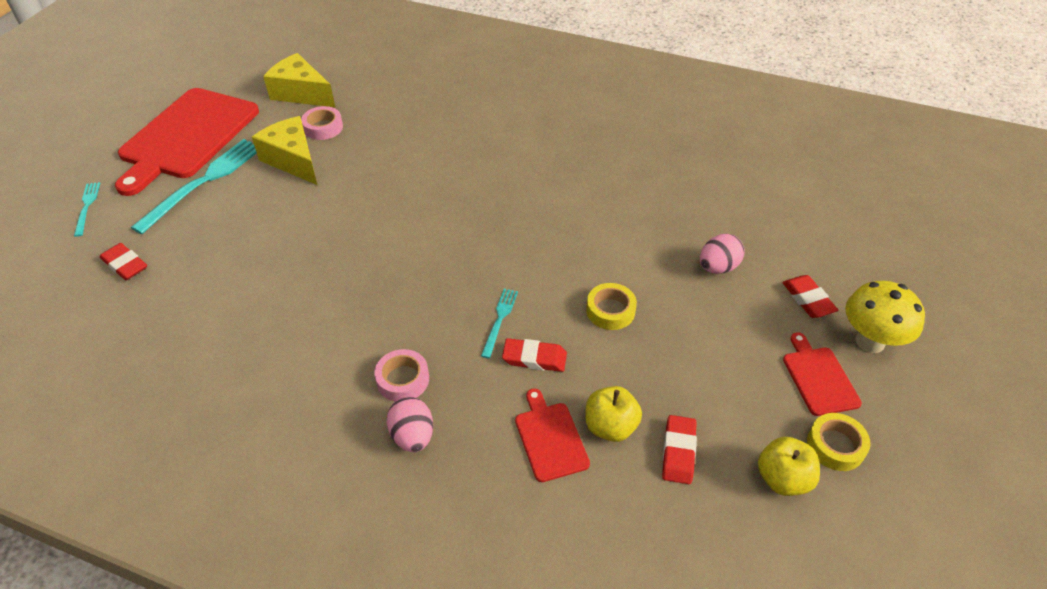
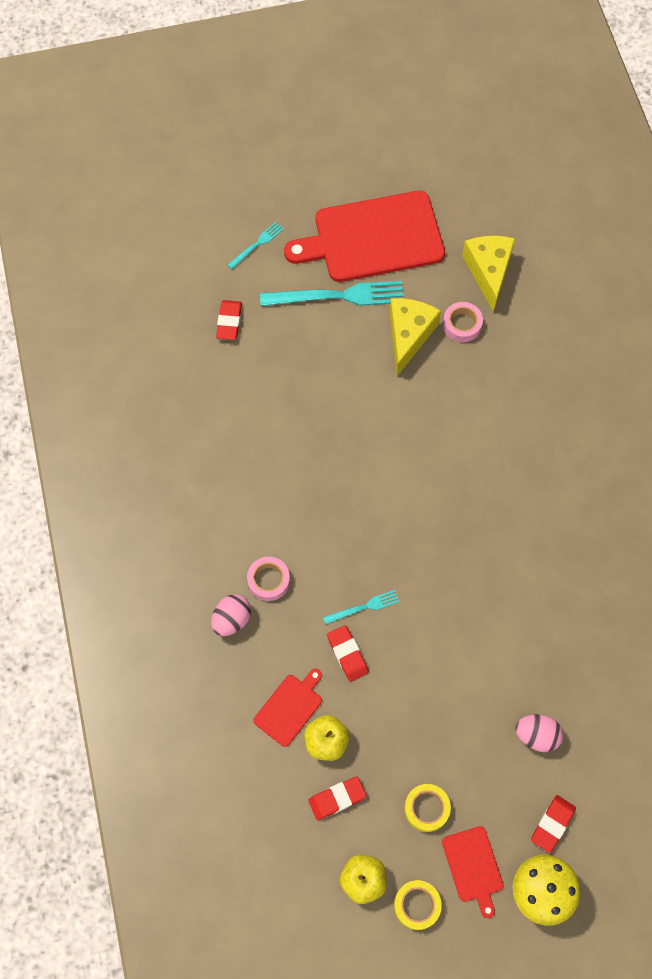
camera: 55 degrees right, 20 degrees up
(610, 311) = (430, 680): yellow tape -> yellow tape (426, 808)
(818, 378) = (473, 867): red cutting board -> red cutting board turned 120 degrees clockwise

